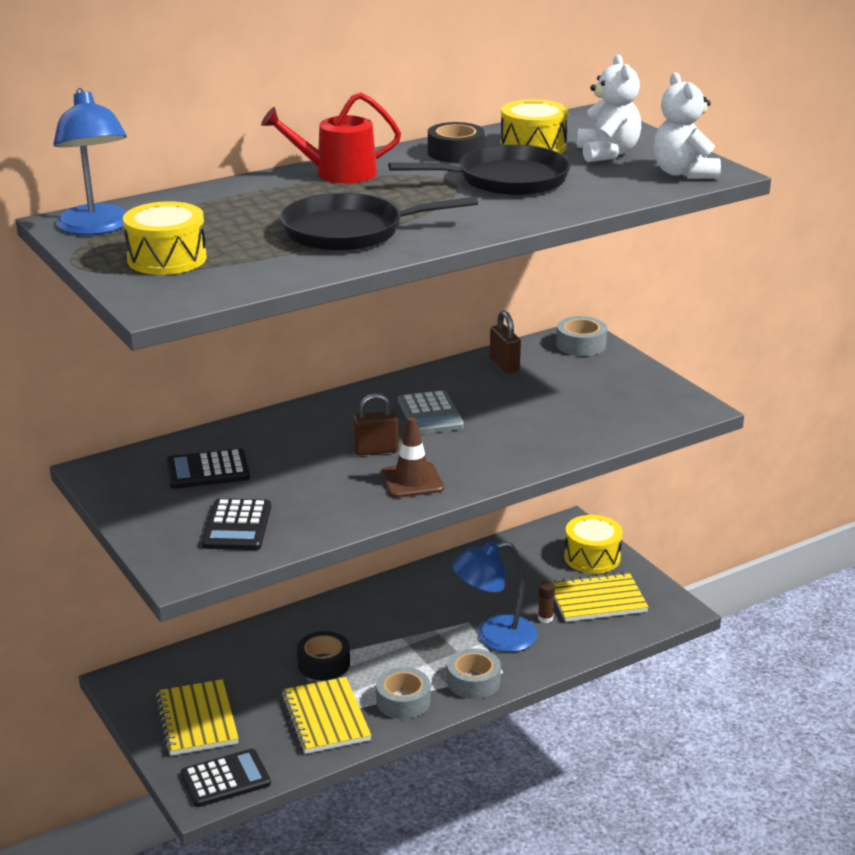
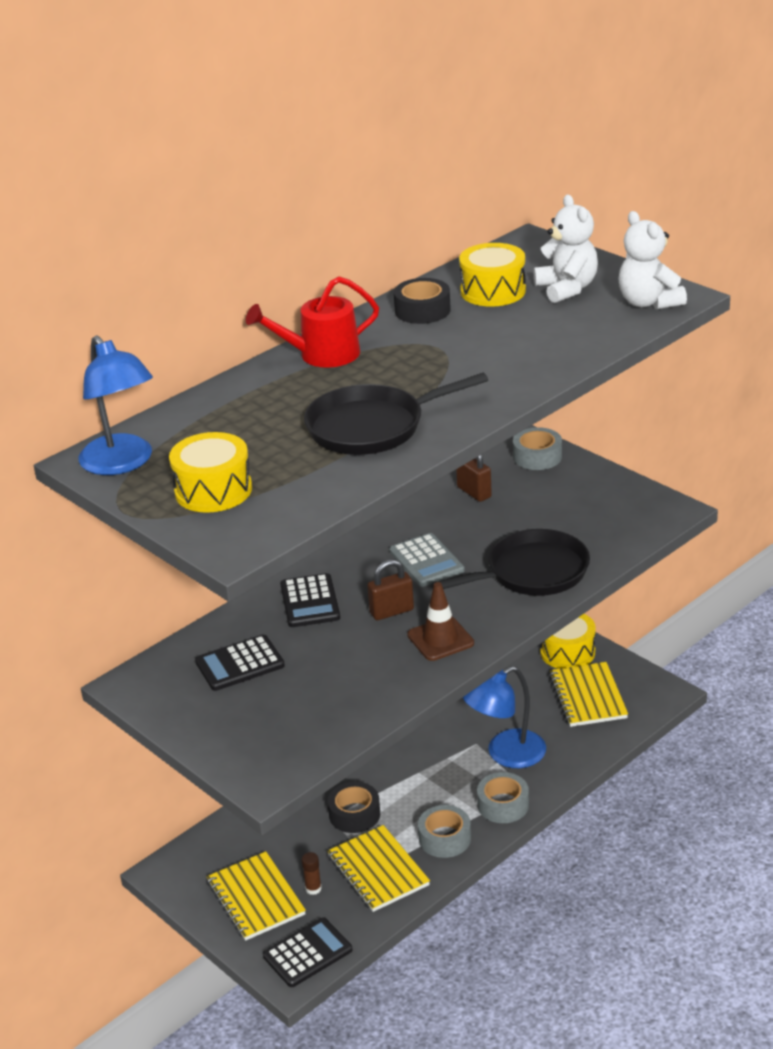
camera: 10 degrees left, 5 degrees up
(237, 526) = (296, 720): black calculator -> black calculator (310, 601)
(506, 180) = (487, 338): black pan -> black pan (532, 572)
(545, 618) = (546, 725): brown glue stick -> brown glue stick (313, 888)
(597, 600) = (588, 697): yellow notebook -> yellow notebook turned 75 degrees counterclockwise

